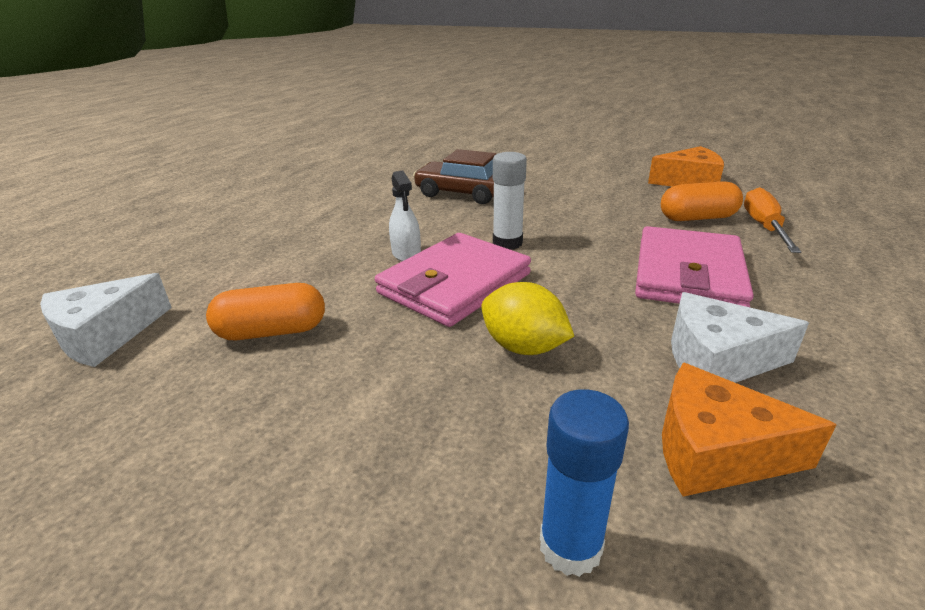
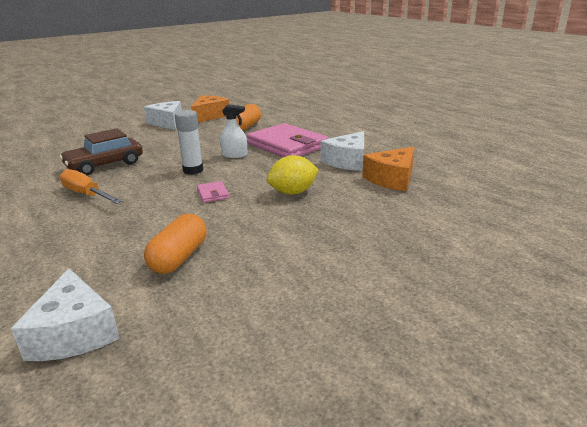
camera: 60 degrees left, 5 degrees down
(406, 254) = (154, 199): white spray bottle -> white spray bottle (234, 155)
(454, 284) = (213, 194): pink wallet -> pink wallet, size x0.40
(570, 547) = (412, 216): blue glue stick -> none
(621, 171) = (167, 123): none -> white cheese
(764, 227) = (274, 120): orange screwdriver -> orange screwdriver (86, 195)

